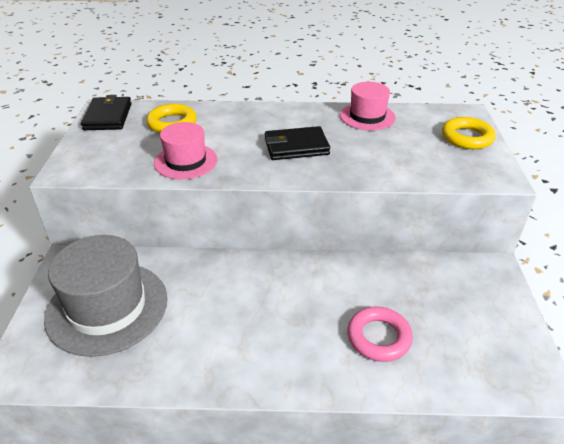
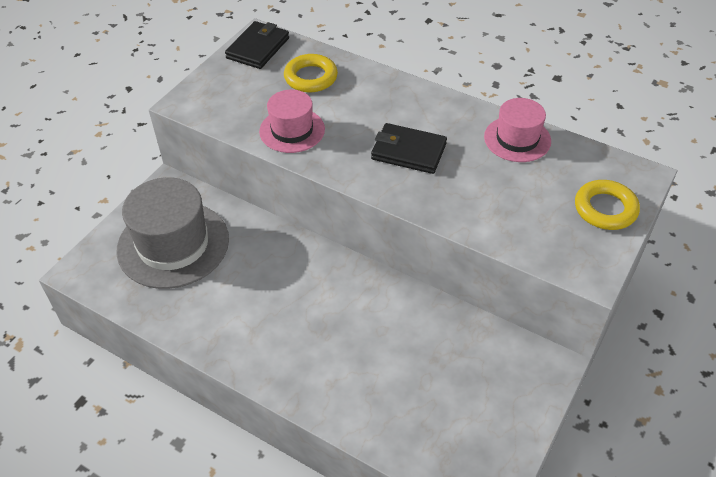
camera: 30 degrees right, 10 degrees up
(378, 337) = (376, 377): pink ring -> none

